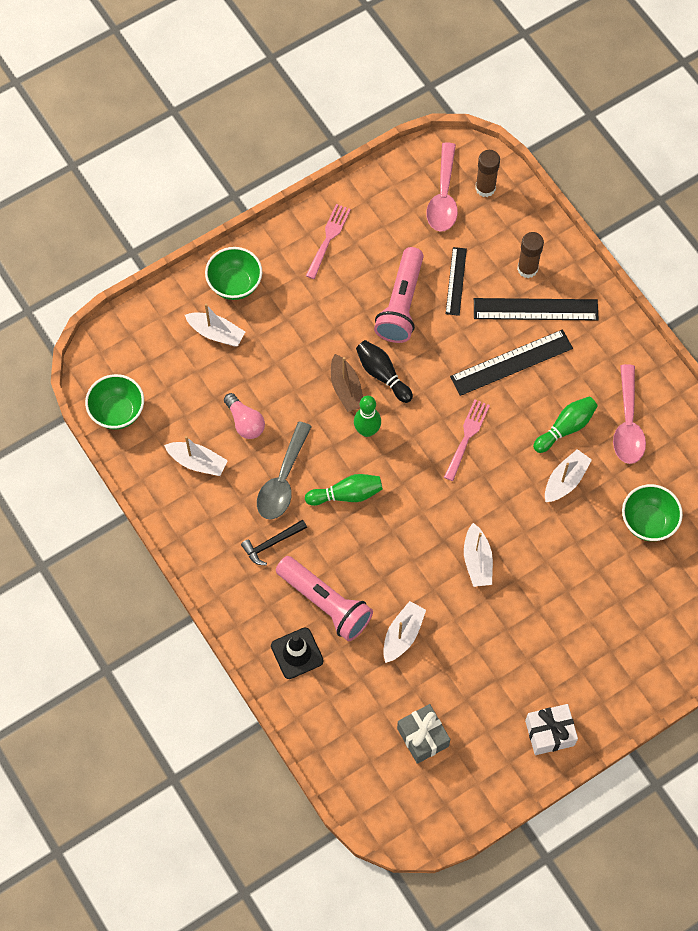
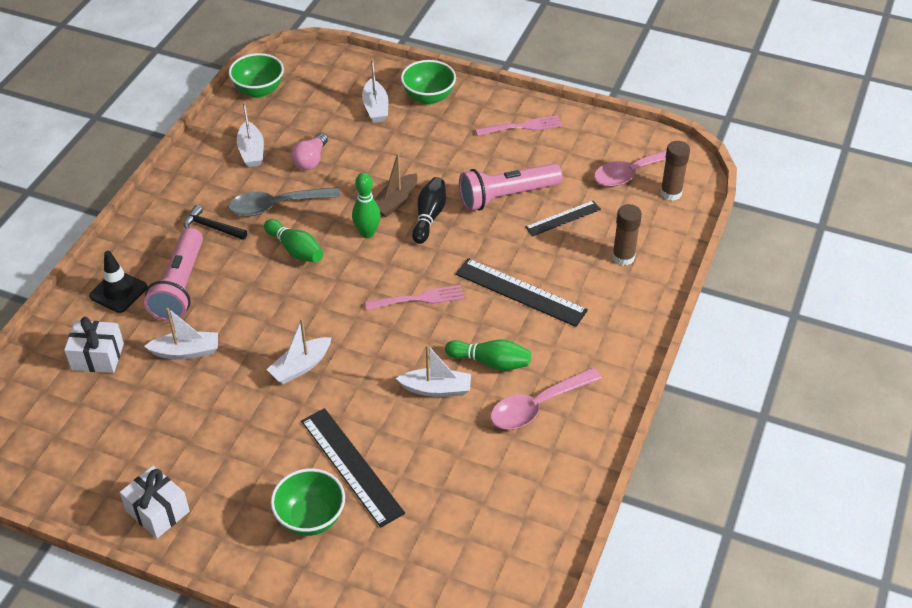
camera: 55 degrees right, 20 degrees down
(361, 703) = (97, 356): none -> white gift
(423, 737) = (91, 416): grey gift -> none
(535, 309) = (589, 282): black ruler -> black ruler (351, 466)
(648, 522) = (447, 475): green bowl -> green bowl (310, 518)

